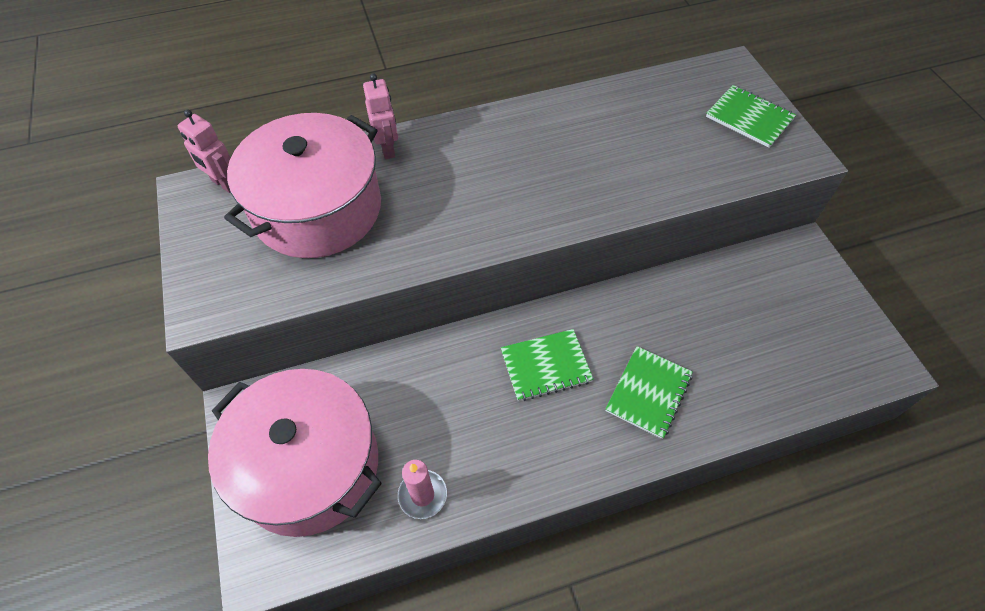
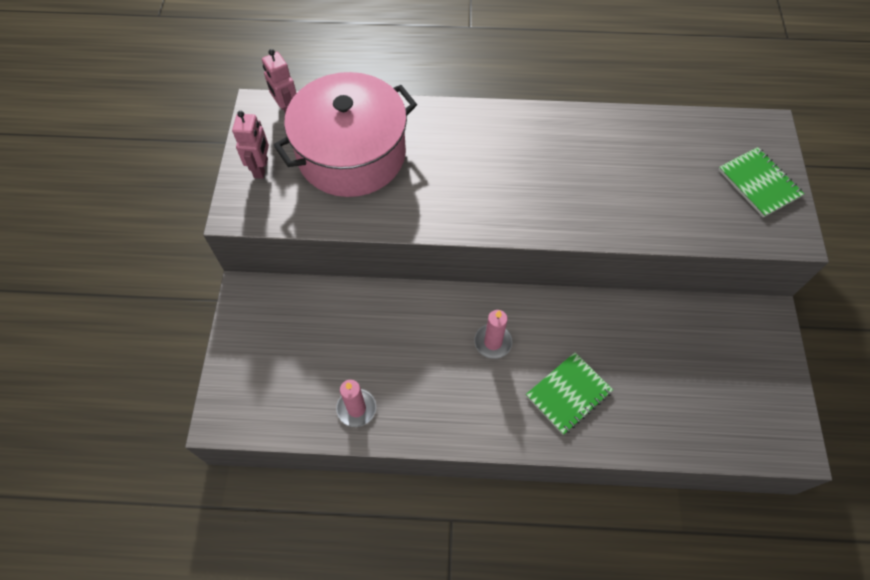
camera: 20 degrees right, 5 degrees up
(309, 465) = (281, 355): pink pot -> none
(388, 149) = (426, 118): pink robot -> pink robot (261, 168)
(546, 366) = (493, 342): green notebook -> pink candle

